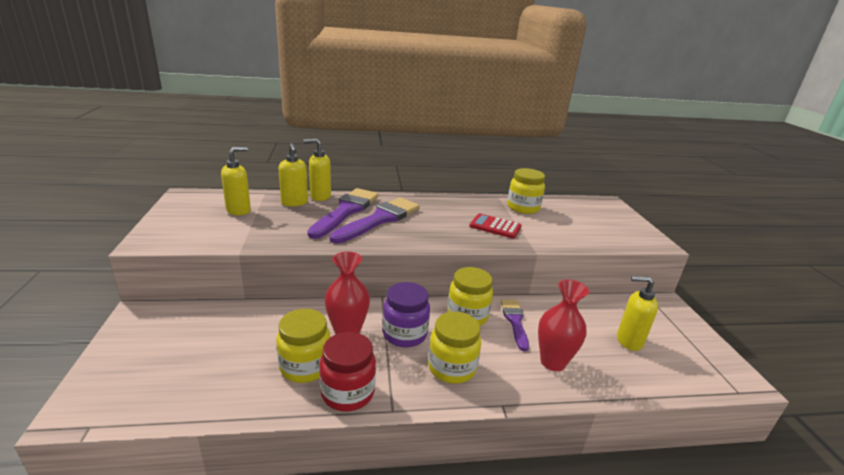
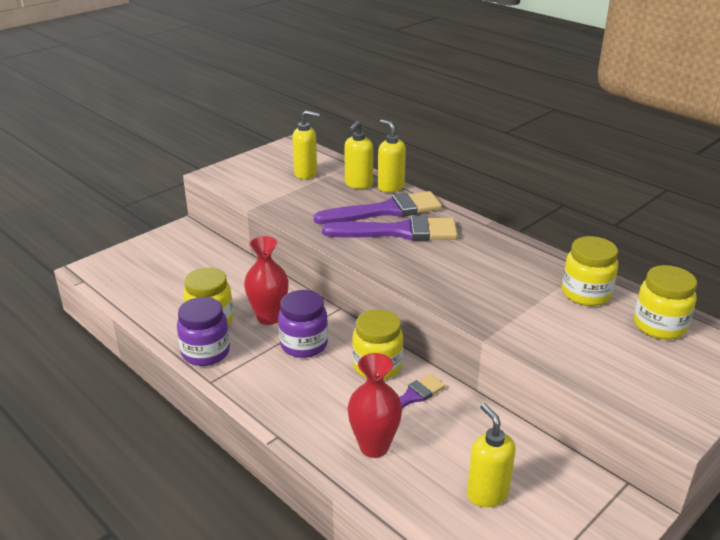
camera: 55 degrees right, 5 degrees up
(348, 393) = (206, 352): red jar -> purple jar
(451, 368) = (291, 389): yellow jar -> yellow jar (659, 326)
(495, 227) = (499, 294): red calculator -> none

